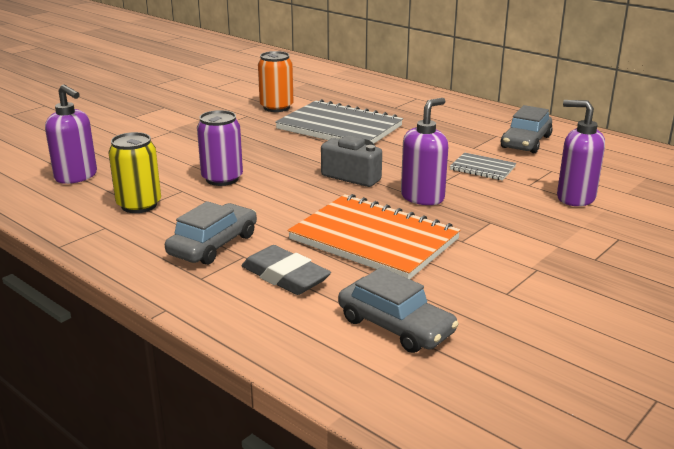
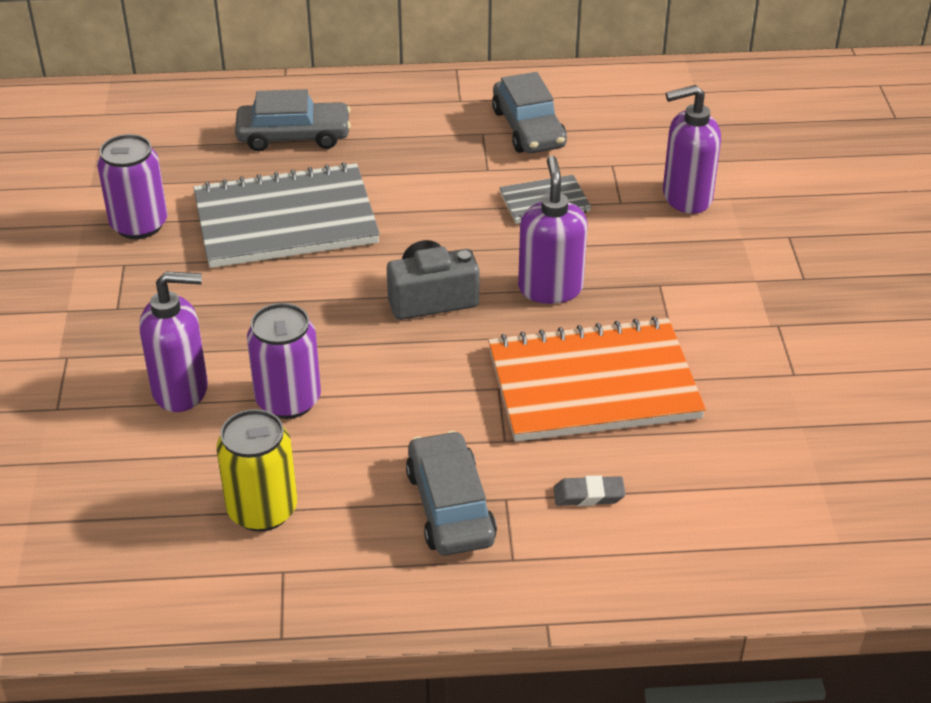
camera: 45 degrees left, 15 degrees up
(76, 176) = (88, 522): purple soap dispenser -> purple soap dispenser (181, 390)
(276, 107) = (139, 225): orange can -> purple can
(285, 276) = (588, 495): grey eraser -> grey eraser, size x0.55
(395, 326) = (766, 482): grey car -> grey car (294, 136)

